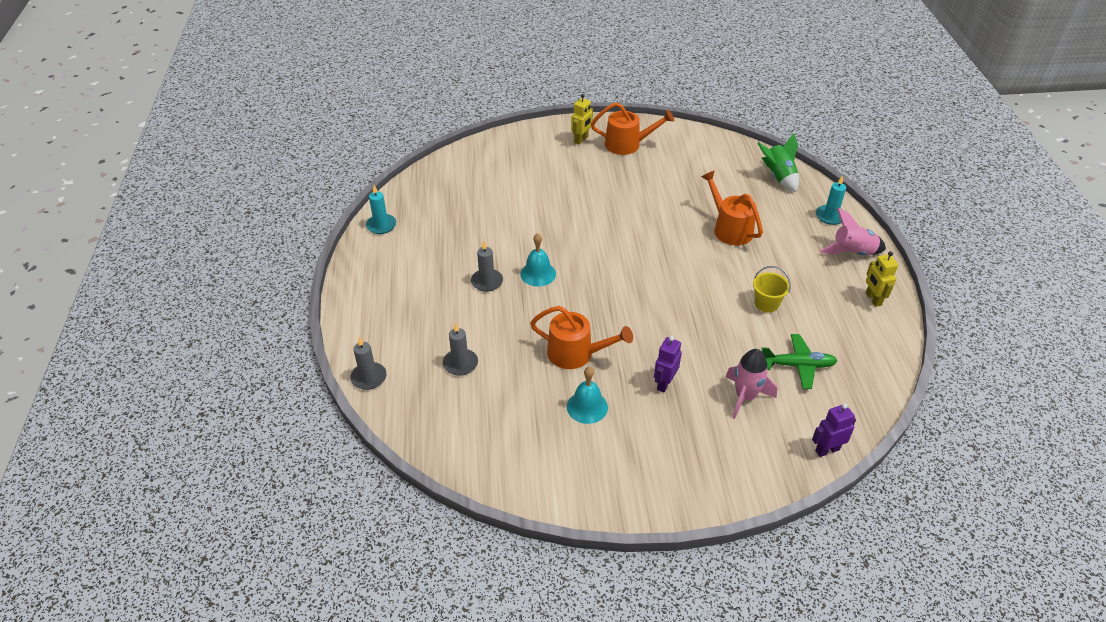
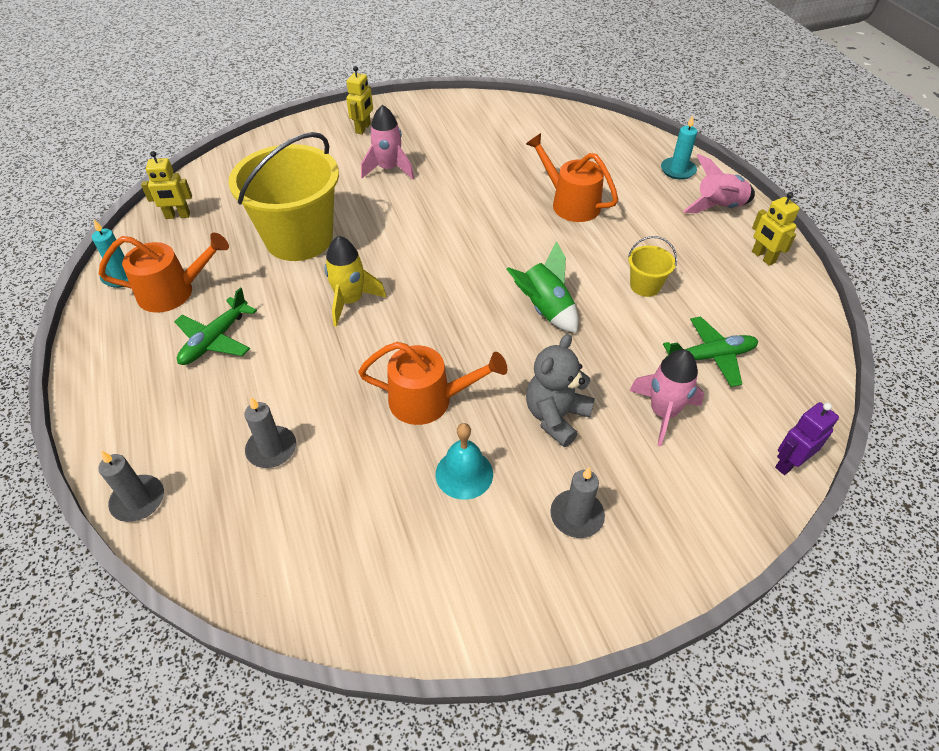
camera: 15 degrees left, 5 degrees up
(427, 188) = (178, 216): none -> yellow robot
(437, 283) = (215, 340): none -> green plane
(487, 282) = (284, 324): grey candle -> grey candle (576, 515)
(511, 220) = (299, 238): none -> yellow bucket
(538, 274) = (350, 301): turquoise bell -> yellow rocket
(592, 177) = (389, 169): none -> pink rocket
(627, 144) = (420, 126): orange watering can -> orange watering can (173, 292)
(664, 383) = (556, 417): purple robot -> grey teddy bear
(778, 177) = (605, 136): green rocket -> green rocket (545, 309)

